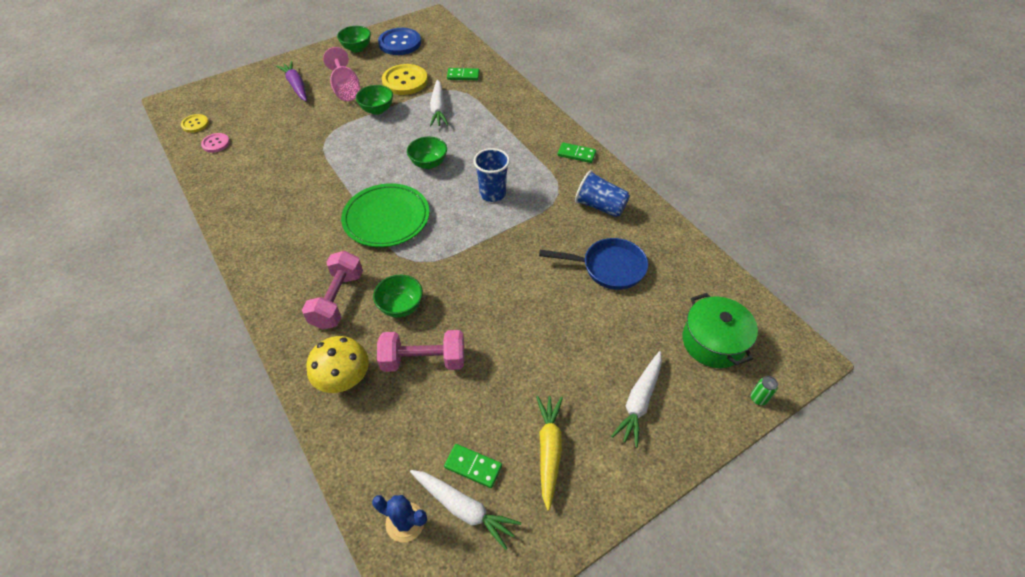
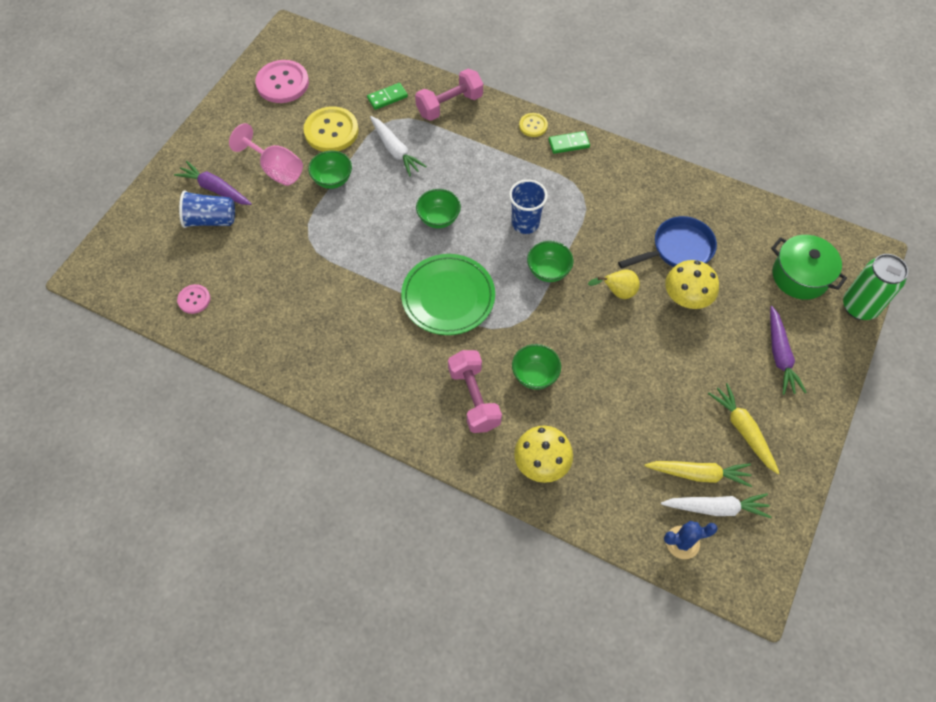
camera: 30 degrees left, 10 degrees up
(195, 124) = (146, 288): yellow button -> yellow button (533, 126)
(357, 48) = (239, 110): green bowl -> green bowl (548, 271)
(400, 43) = (282, 83): blue button -> pink button
(424, 360) = (593, 412): pink dumbbell -> pink dumbbell (449, 105)
(473, 467) = (698, 474): green domino -> yellow carrot
(526, 276) = (617, 292): none -> yellow pear
(585, 309) = (686, 298): none -> yellow mushroom
(600, 206) = (629, 191): blue cup -> blue cup (211, 220)
(639, 401) = (780, 355): white carrot -> purple carrot
(758, 398) = (859, 307): green can -> green can, size x2.46

